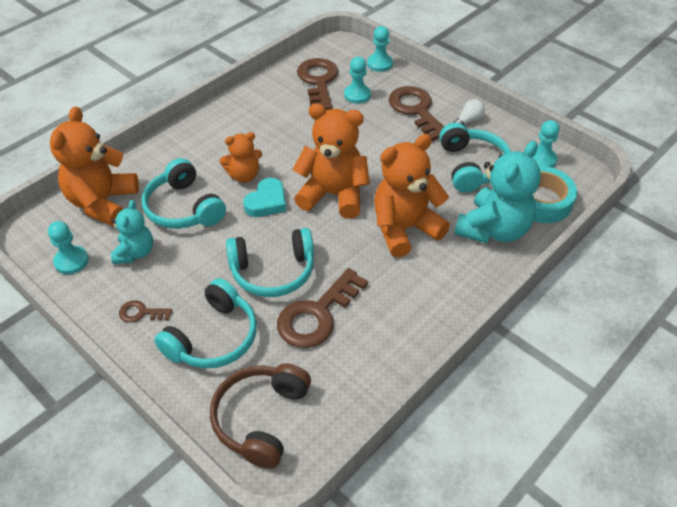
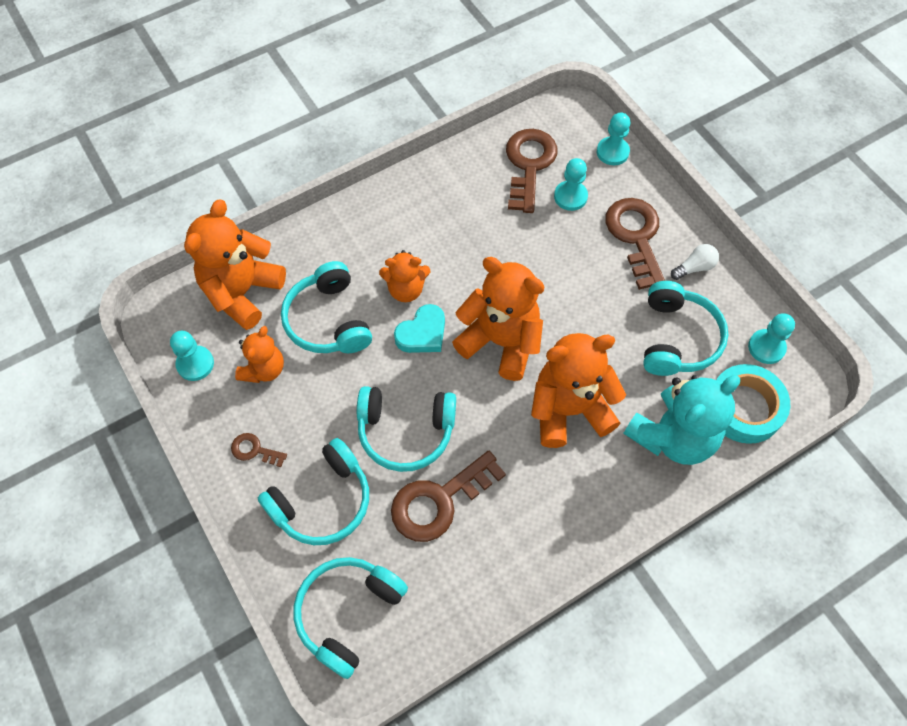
camera: 15 degrees right, 15 degrees up
(135, 253) = (264, 369): turquoise teddy bear -> orange teddy bear
(260, 418) = (348, 613): brown headphones -> turquoise headphones

